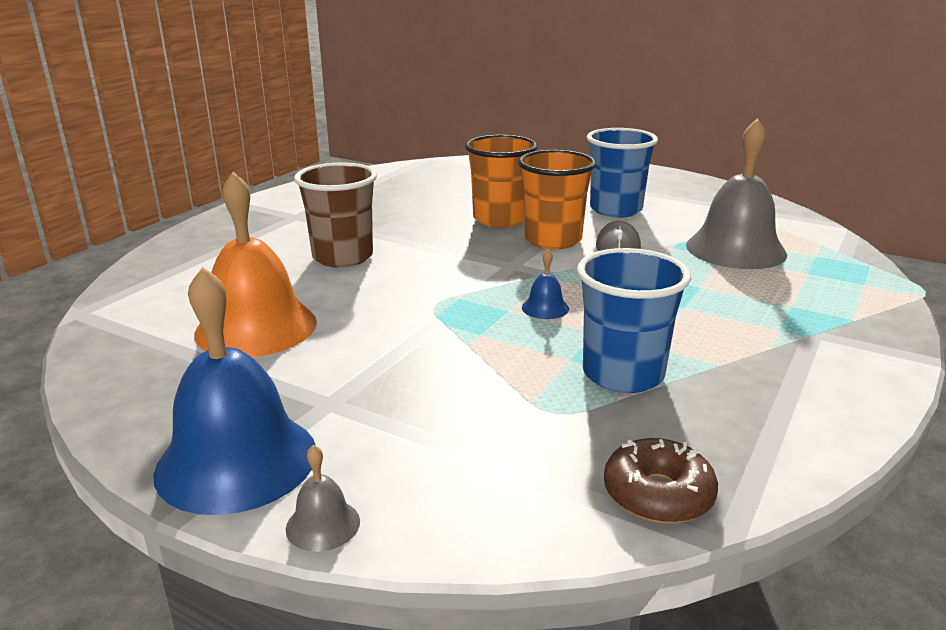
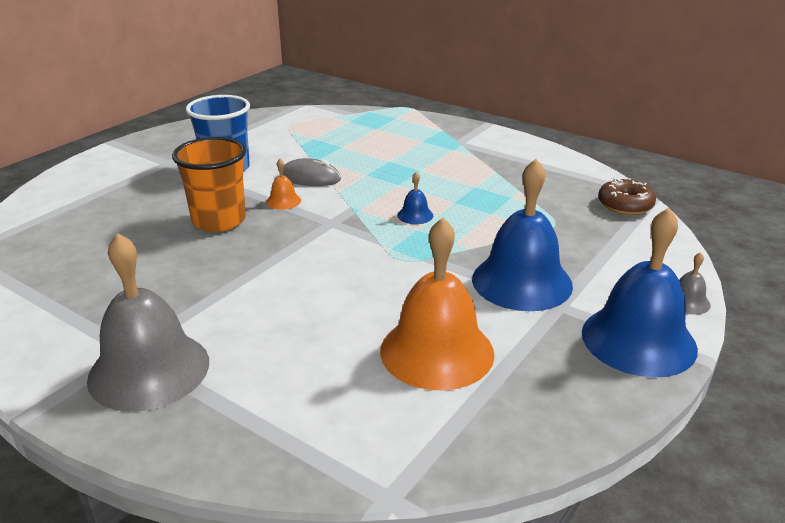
camera: 85 degrees left, 5 degrees up
(342, 257) = (281, 308): brown cup -> none
(386, 378) = (522, 281): none -> blue bell
(553, 240) = (283, 201): orange cup -> orange bell
(623, 374) = (510, 199): blue cup -> none
(735, 249) = (330, 140): grey bell -> grey bell (149, 370)

